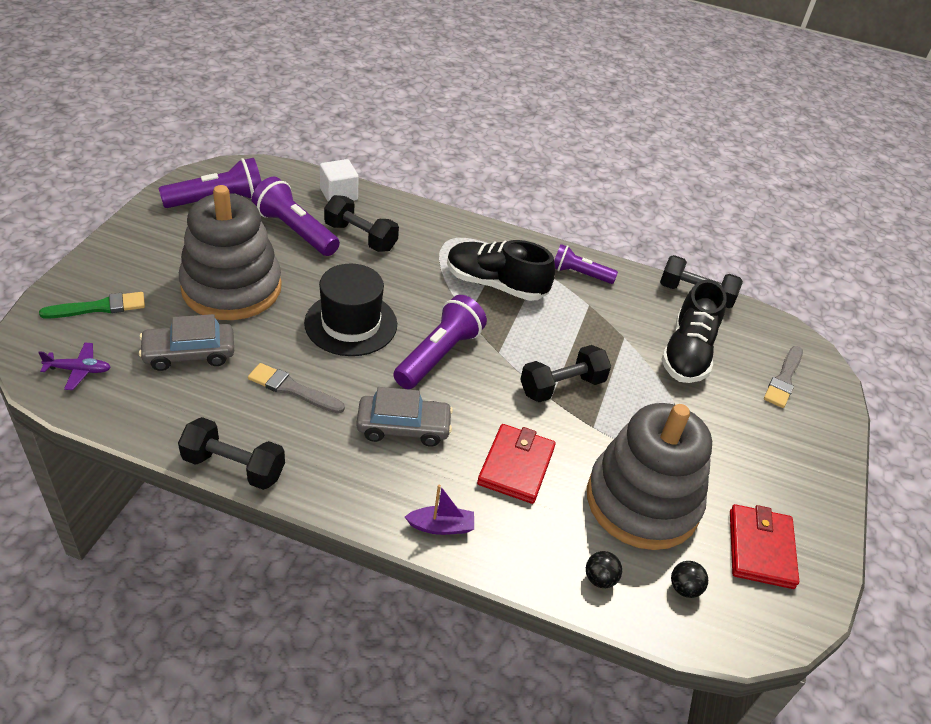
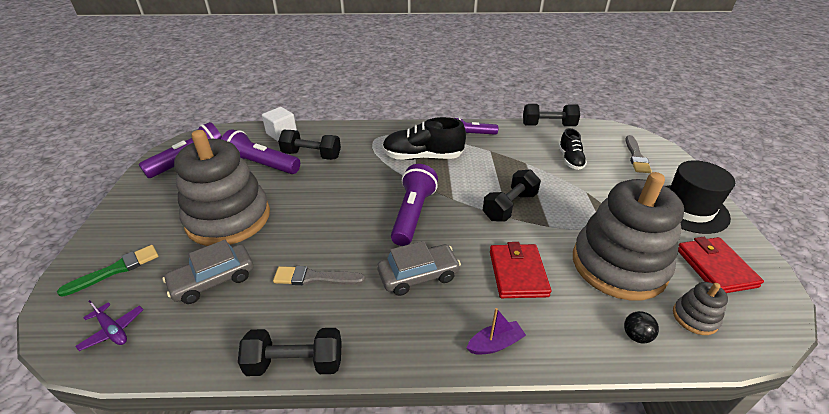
camera: 15 degrees left, 5 degrees down
(79, 370) = (113, 330): purple plane -> purple plane turned 60 degrees clockwise
(351, 323) = (336, 214): black hat -> black hat (688, 208)
(684, 588) = (695, 317): black ball -> grey stacking toy
(687, 353) = (570, 159): black shoe -> black shoe, size x0.59

